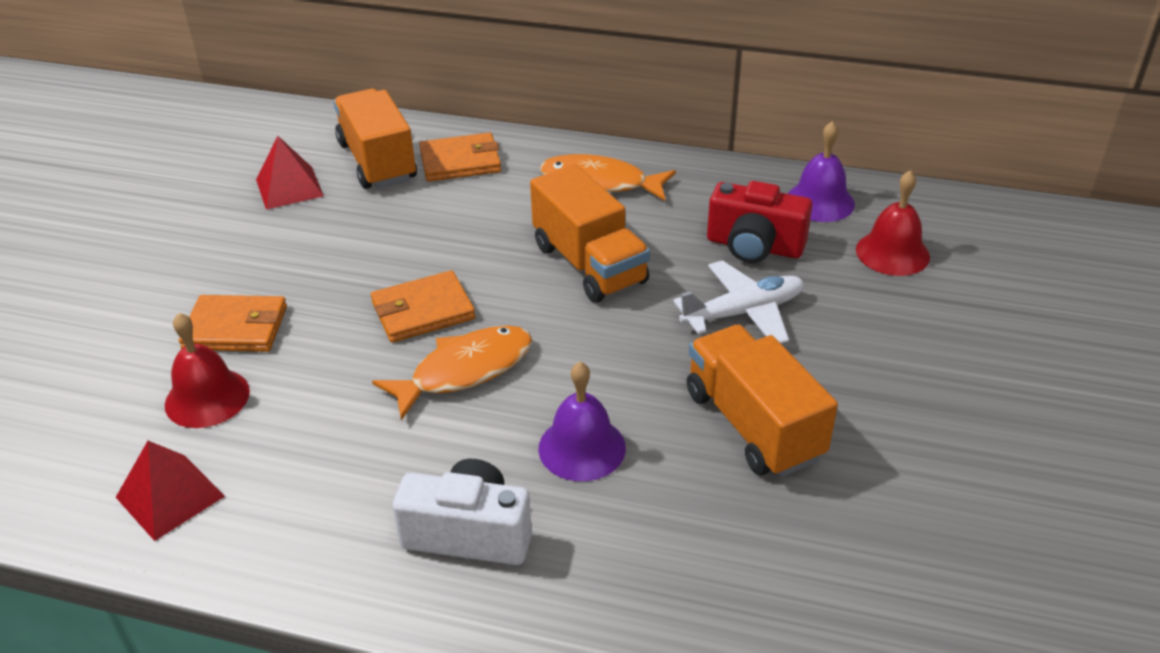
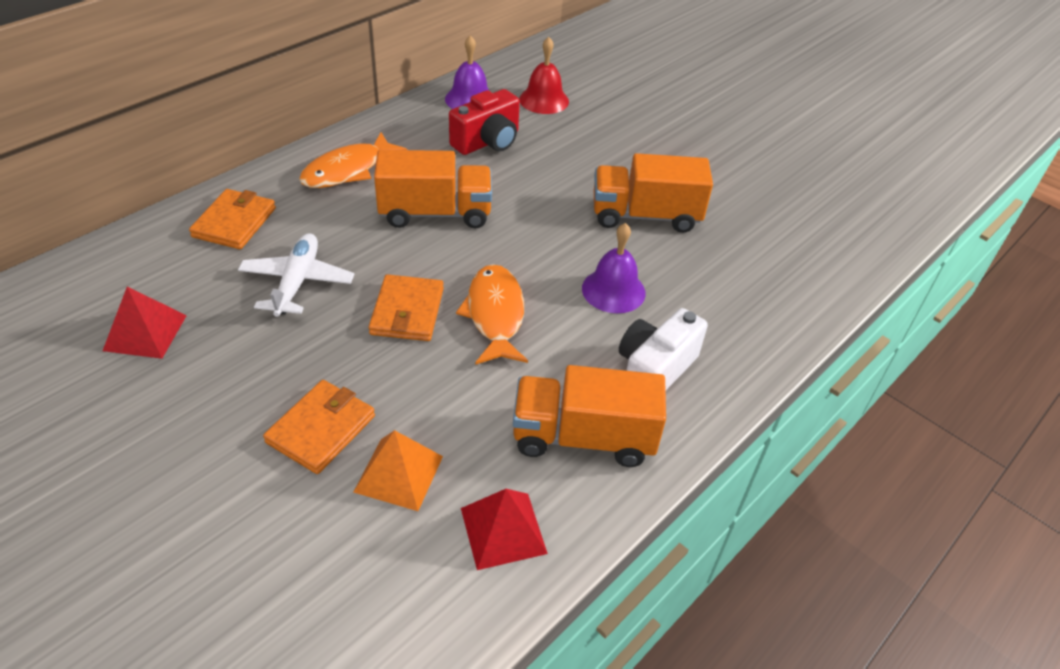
camera: 65 degrees left, 5 degrees up
(207, 397) = (399, 474): red bell -> orange pyramid
(377, 161) = (174, 266): orange truck -> orange truck (583, 437)
(743, 312) = (546, 174): white plane -> white plane (297, 282)

